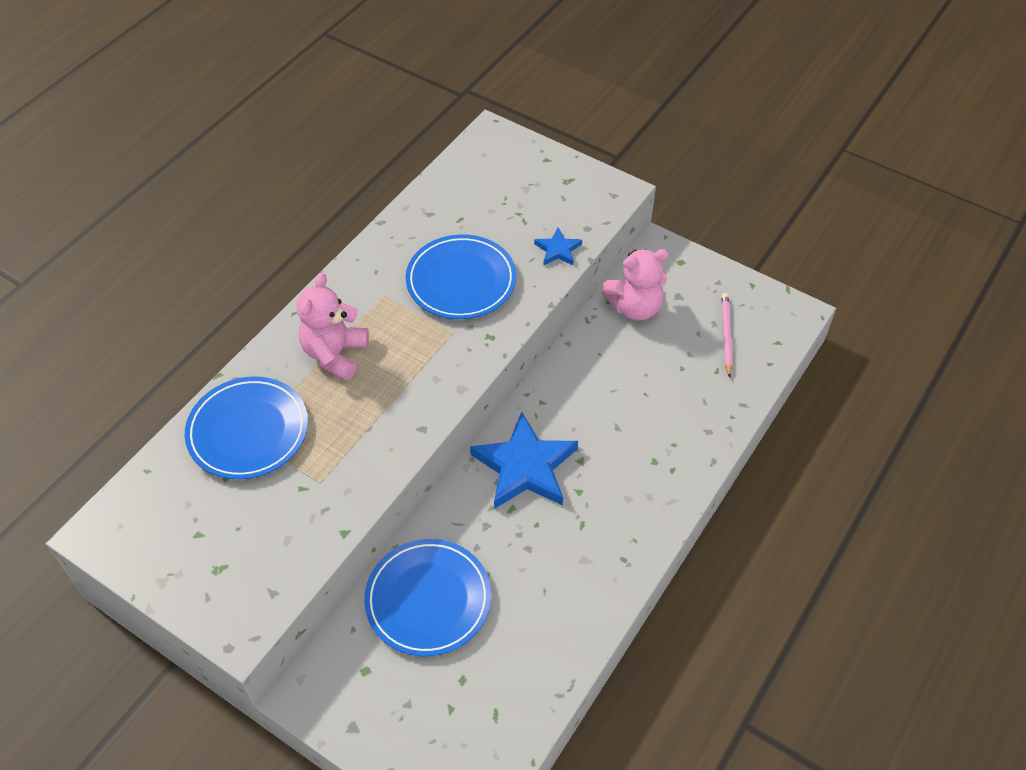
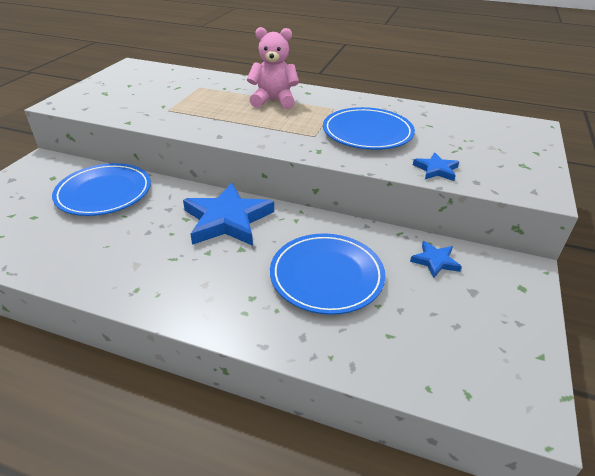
camera: 75 degrees right, 15 degrees down
(248, 431) = (204, 86): blue plate -> blue plate (326, 276)
(635, 307) = (435, 261): pink teddy bear -> blue star
(726, 335) = (446, 338): pink pencil -> none

